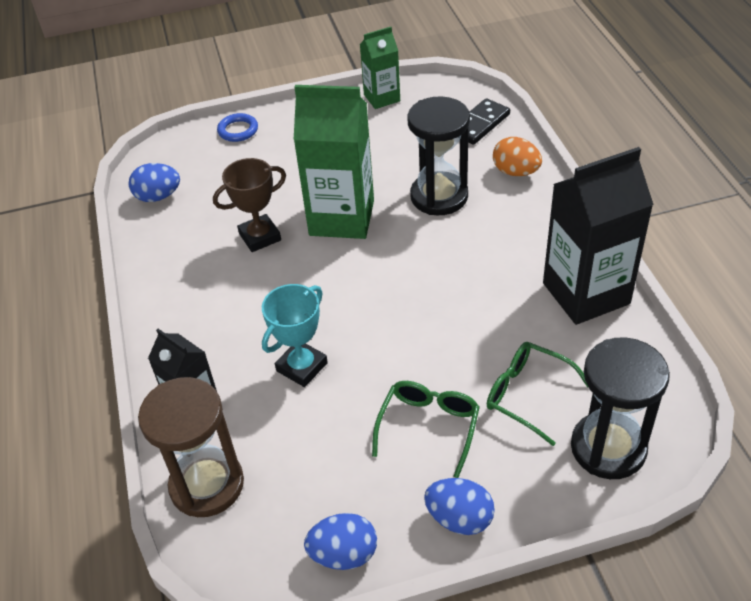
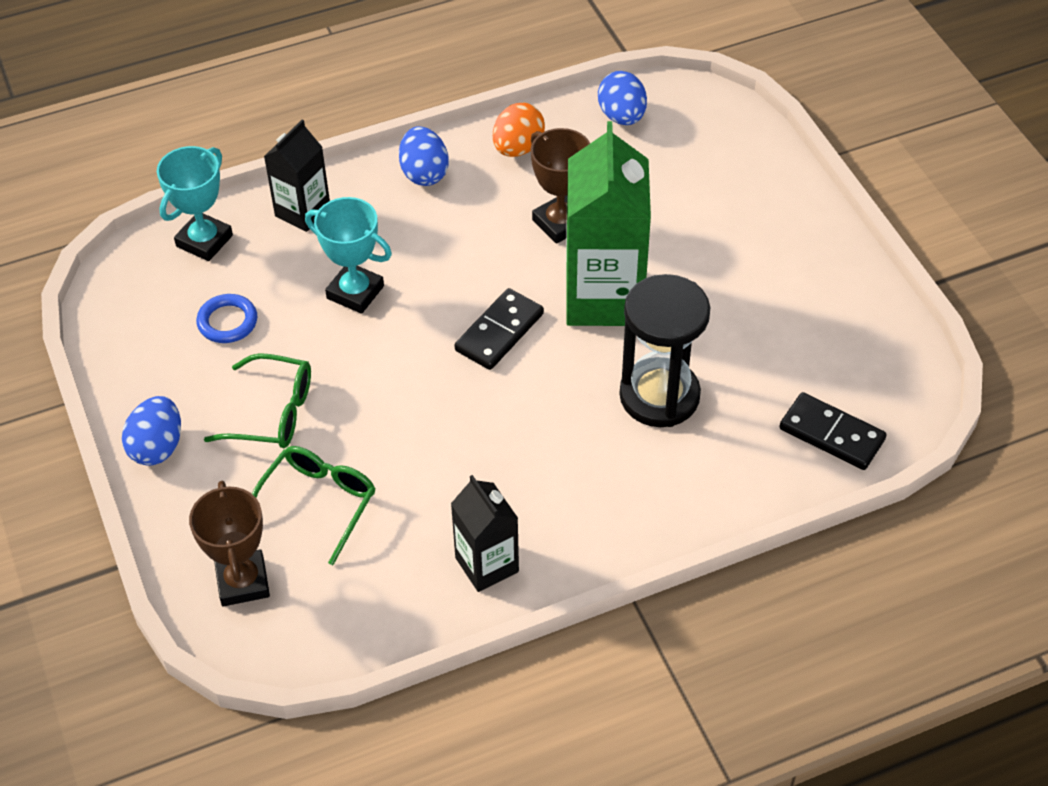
camera: 80 degrees right, 5 degrees up
(207, 485) = (204, 241): brown hourglass -> turquoise trophy
(238, 130) = (766, 166): blue ring -> blue ring (227, 322)
(344, 554) = (122, 357): blue egg -> blue egg (424, 173)
(364, 277) = (499, 332): none -> black domino
(382, 98) = (873, 312): green carton -> none
(515, 172) = (725, 482): orange egg -> orange egg (518, 148)
(586, 293) = (487, 564): black carton -> black carton, size x0.56
(608, 448) = (243, 582): black hourglass -> brown trophy

